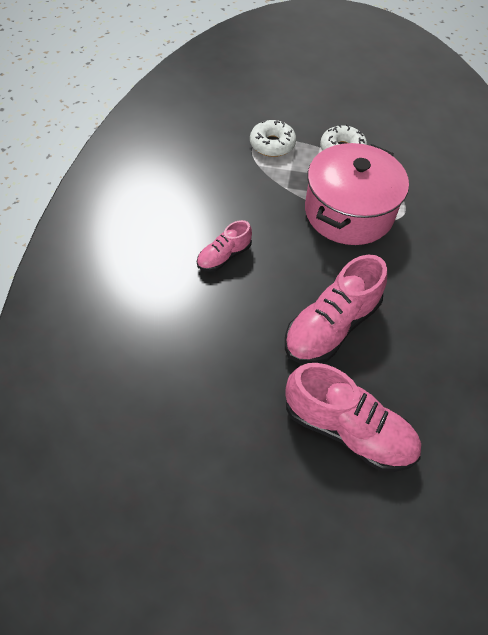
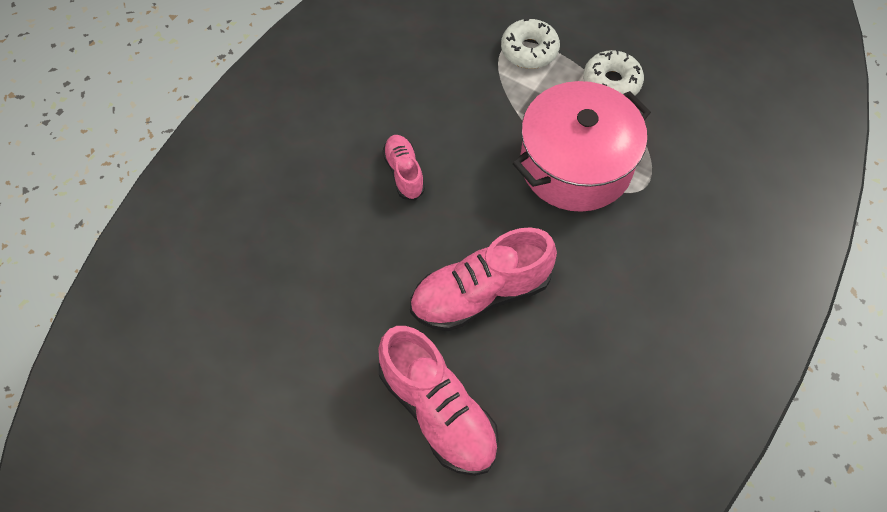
camera: 25 degrees right, 5 degrees up
(224, 256) = (404, 173): pink shoe -> pink shoe turned 90 degrees clockwise

